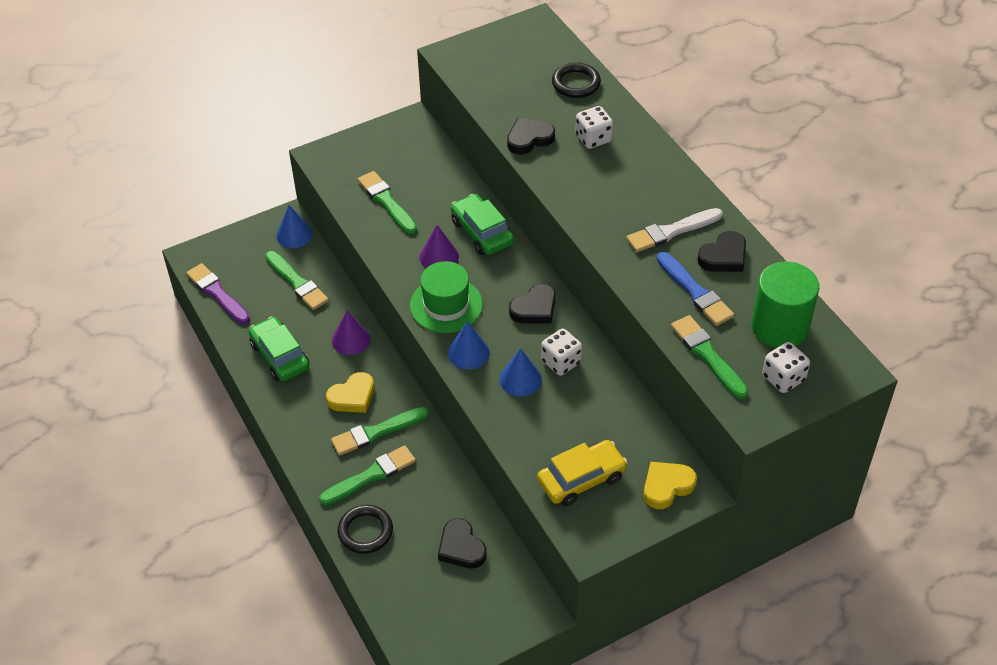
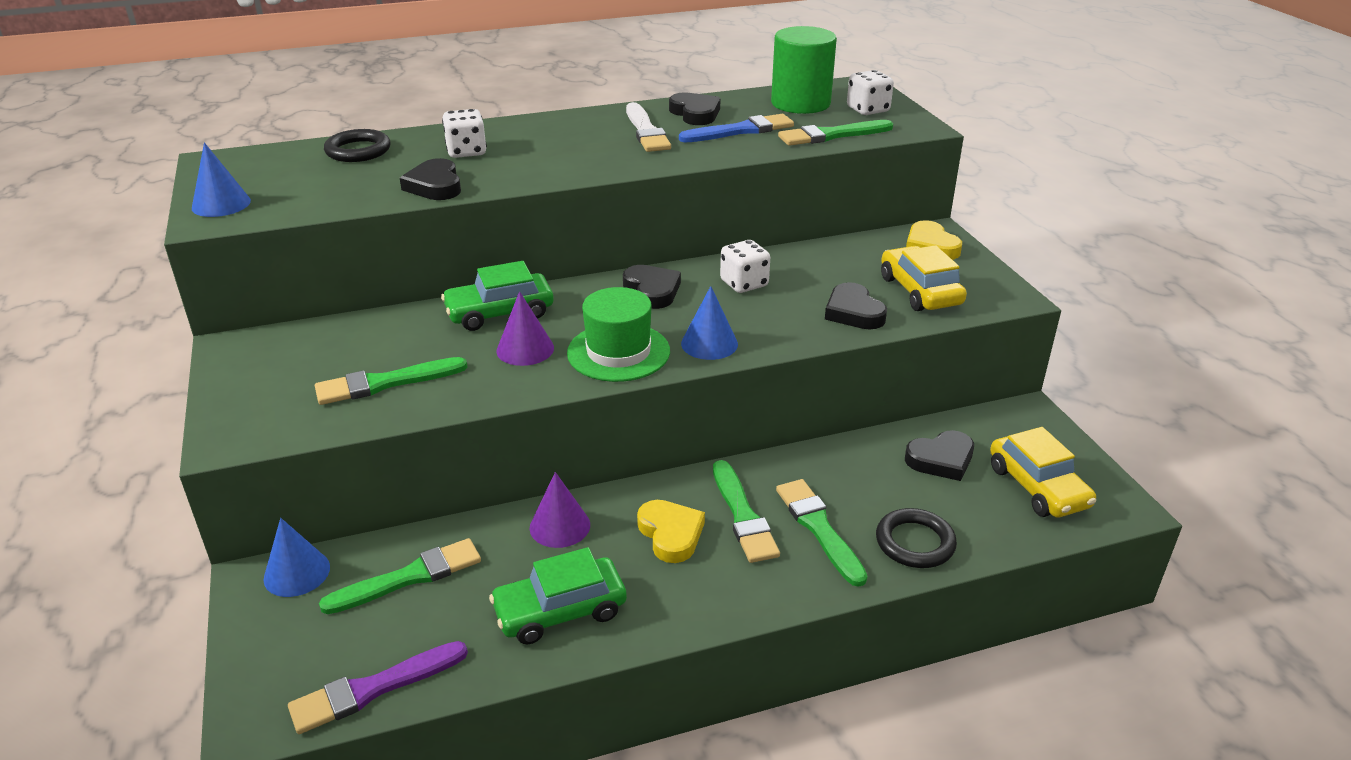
camera: 80 degrees left, 15 degrees down
(440, 611) = (1038, 487): none -> yellow car
(520, 379) = (764, 312): blue cone -> blue cone (221, 204)
(535, 435) = (853, 312): none -> black heart

